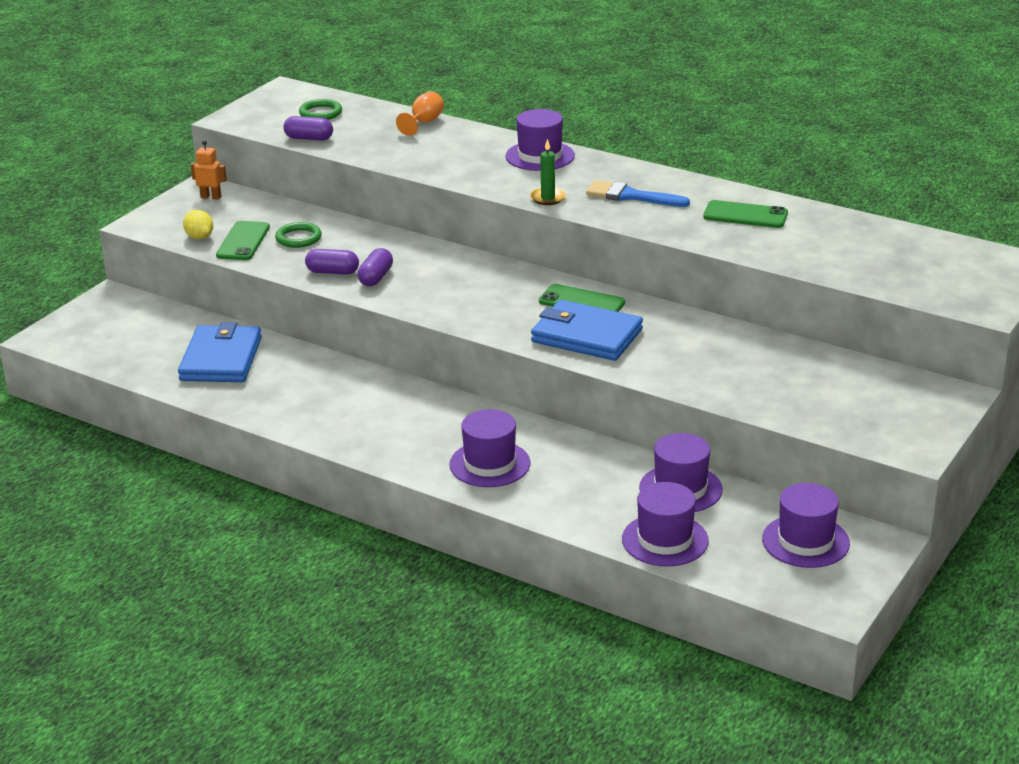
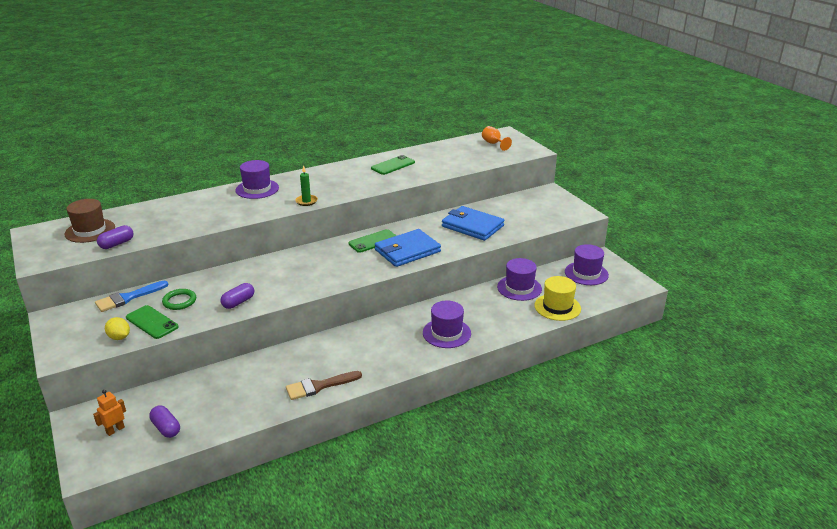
camera: 60 degrees left, 0 degrees up
(199, 237) = (119, 337): yellow lemon -> yellow lemon turned 45 degrees clockwise
(211, 197) = (72, 317): orange robot -> orange robot (115, 430)
(221, 359) = (226, 392): blue wallet -> blue wallet (472, 226)
(285, 412) = (319, 386): none -> brown brush
(320, 113) = (90, 231): green ring -> brown hat
(376, 277) = (265, 290): purple capsule -> purple capsule (166, 428)
(424, 123) = (162, 205): orange goblet -> orange goblet (493, 144)
(631, 196) = (336, 182): blue brush -> blue brush (128, 298)
(665, 540) = (557, 307): purple hat -> yellow hat

